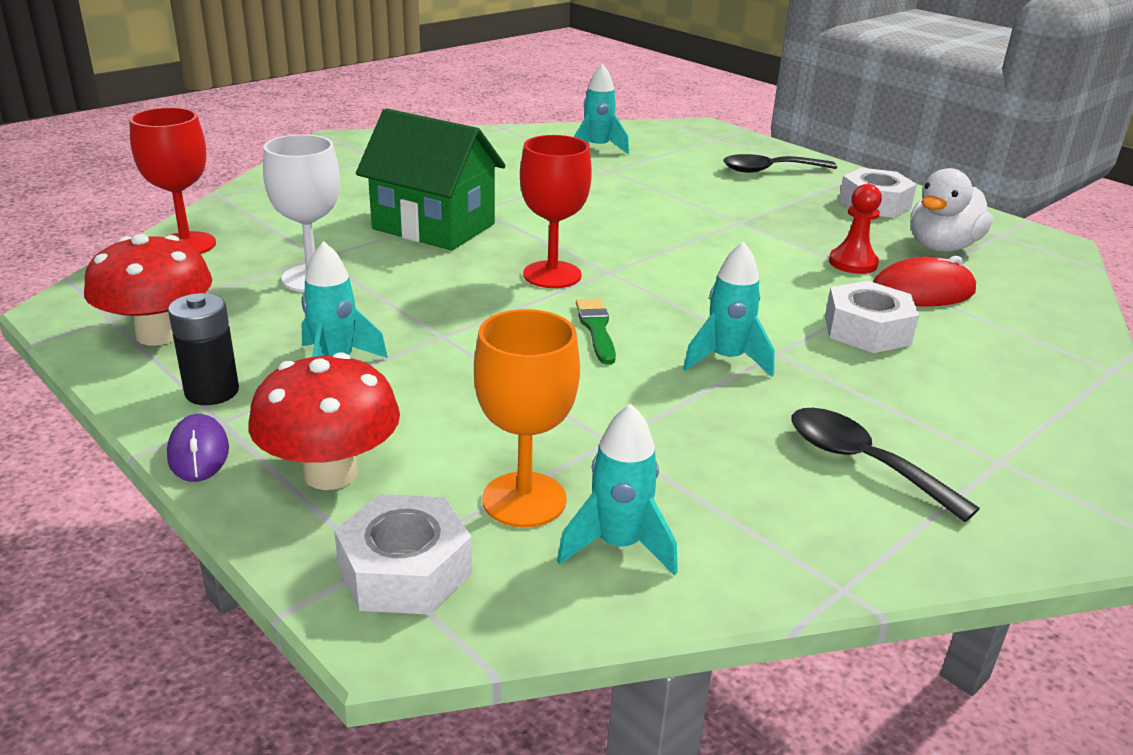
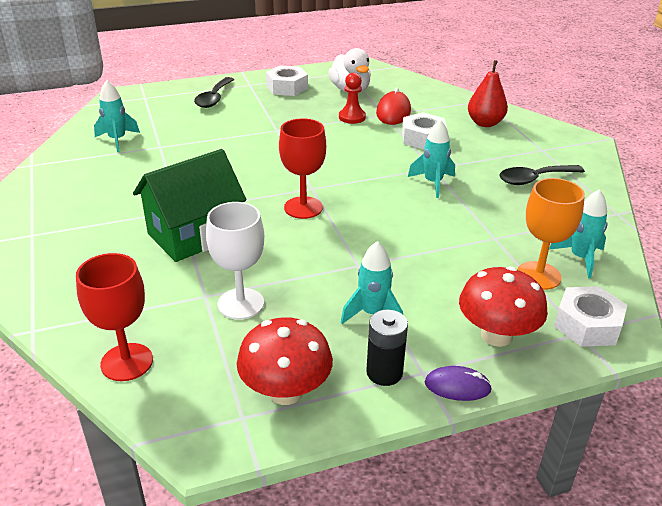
camera: 65 degrees left, 5 degrees up
(596, 329) = (380, 211): green brush -> none
(1016, 382) = (485, 123): none -> red pear

